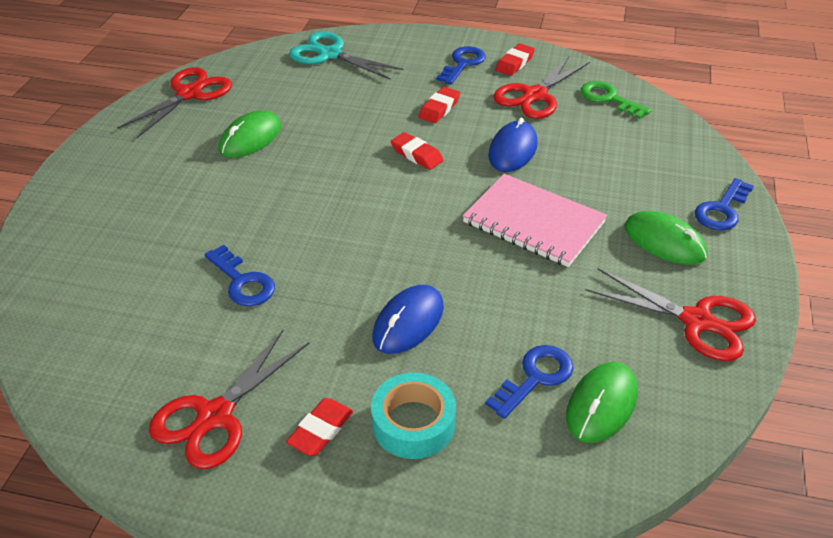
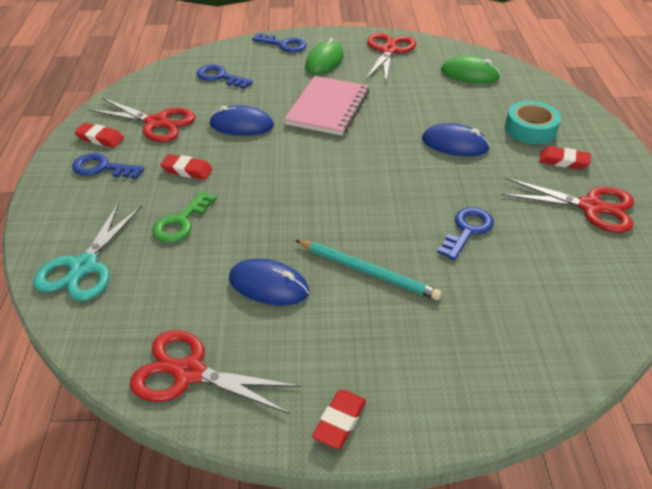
camera: 105 degrees left, 0 degrees up
(229, 196) = (368, 271): none -> turquoise pencil
(250, 138) = (268, 285): green mouse -> blue mouse
(416, 155) = (263, 171): red eraser -> red eraser (339, 421)
(535, 377) = (466, 94): blue key -> blue key (219, 77)
(608, 99) = (156, 89): green key -> green key (181, 222)

